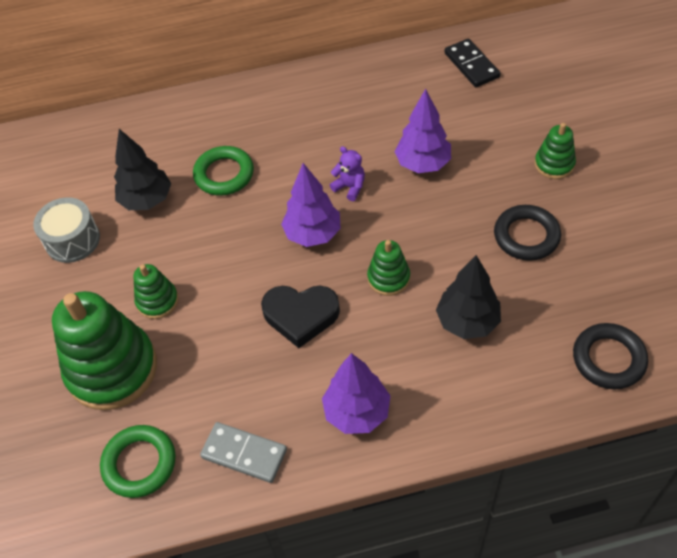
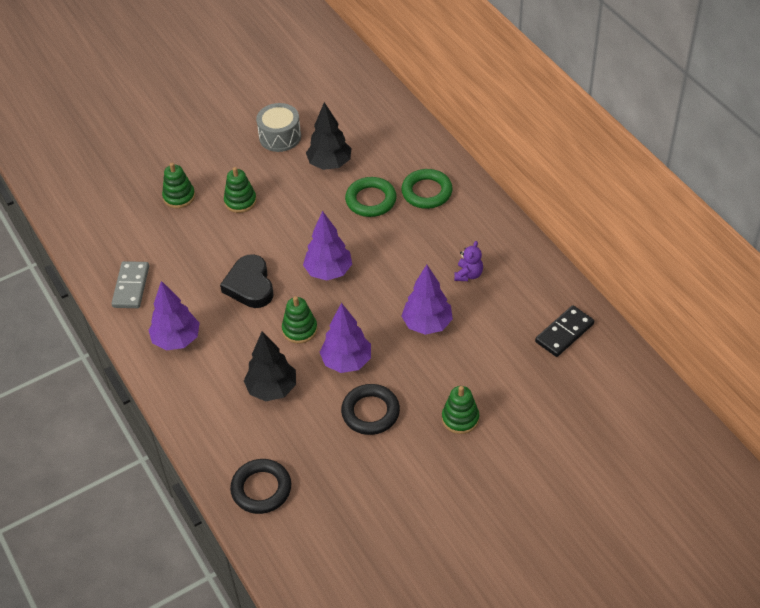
camera: 70 degrees right, 5 degrees down
(112, 369) = (179, 197): green stacking toy -> green stacking toy, size x0.49
(139, 463) = (113, 235): green ring -> green ring (426, 192)
(350, 187) = (384, 282): purple teddy bear -> purple teddy bear (468, 274)
(450, 243) = (347, 361): none -> purple tree

